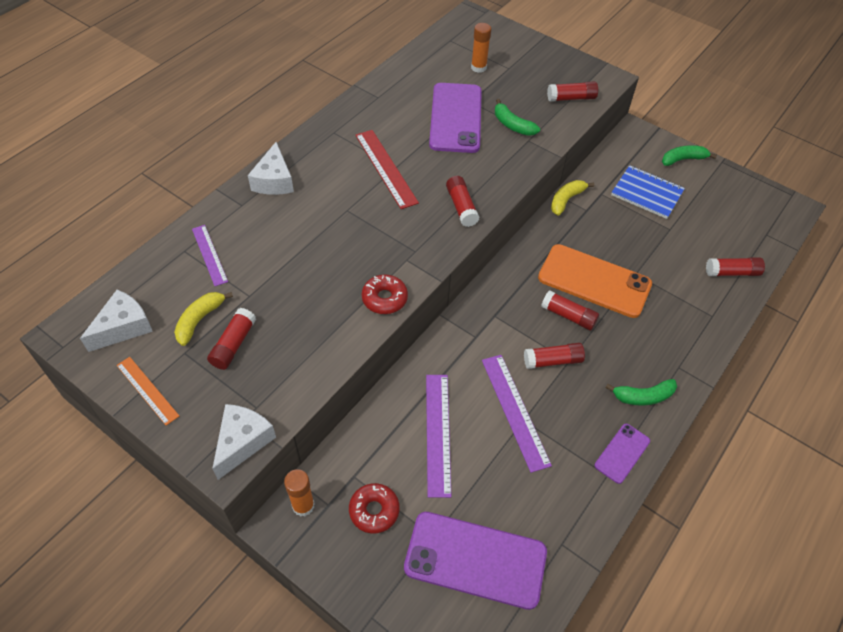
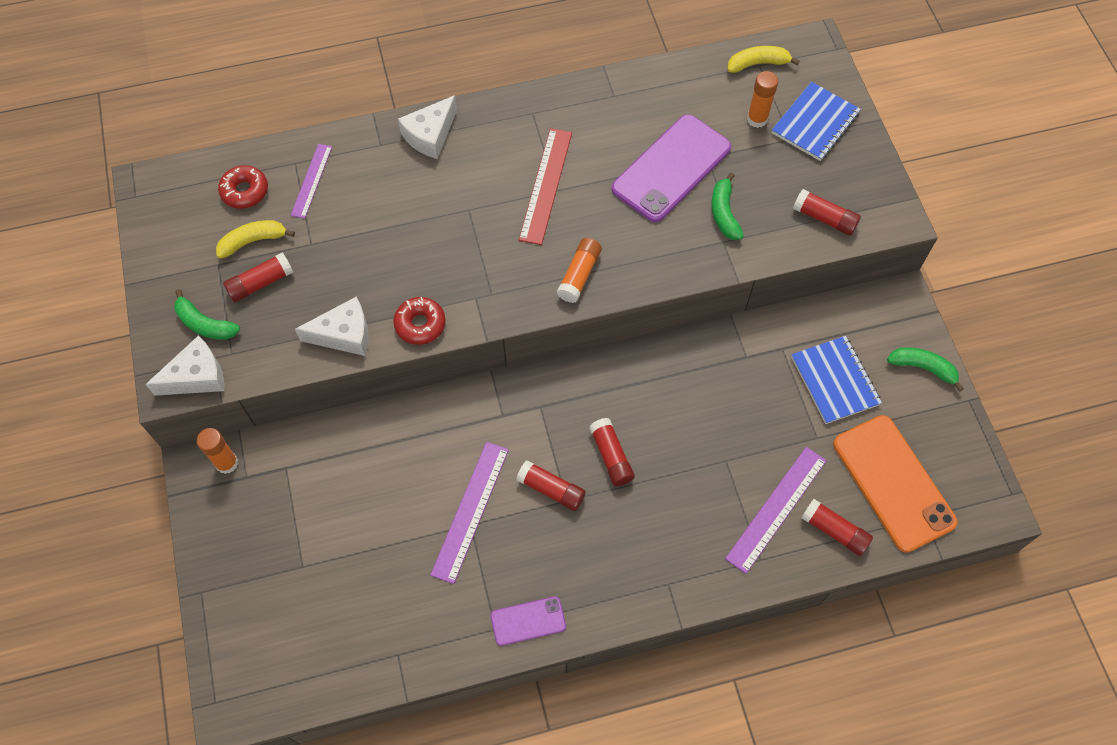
camera: 40 degrees right, 10 degrees up
(123, 327) = (191, 208): white cheese -> white cheese (344, 334)
(147, 390) = (165, 279): orange ruler -> none
(374, 511) = (276, 509): red donut -> red donut (245, 191)
(438, 433) = (385, 481): purple ruler -> purple ruler (776, 508)
(461, 207) = (579, 275): red glue stick -> orange glue stick
(475, 559) = (317, 611): purple phone -> none
(513, 54) = (815, 123): none -> blue notebook
(566, 200) = (735, 331): yellow banana -> yellow banana (758, 64)
(594, 281) = (674, 439): orange phone -> orange phone (893, 483)
(643, 396) = (602, 585): green banana -> green banana (205, 324)

